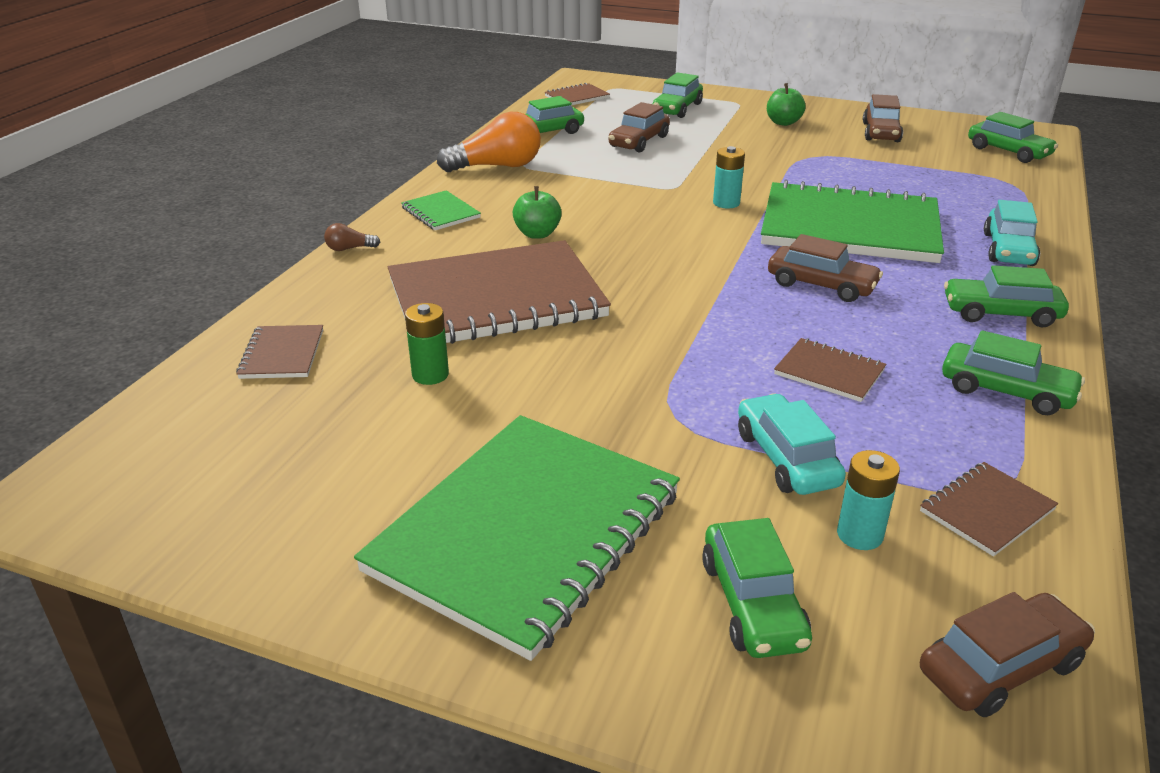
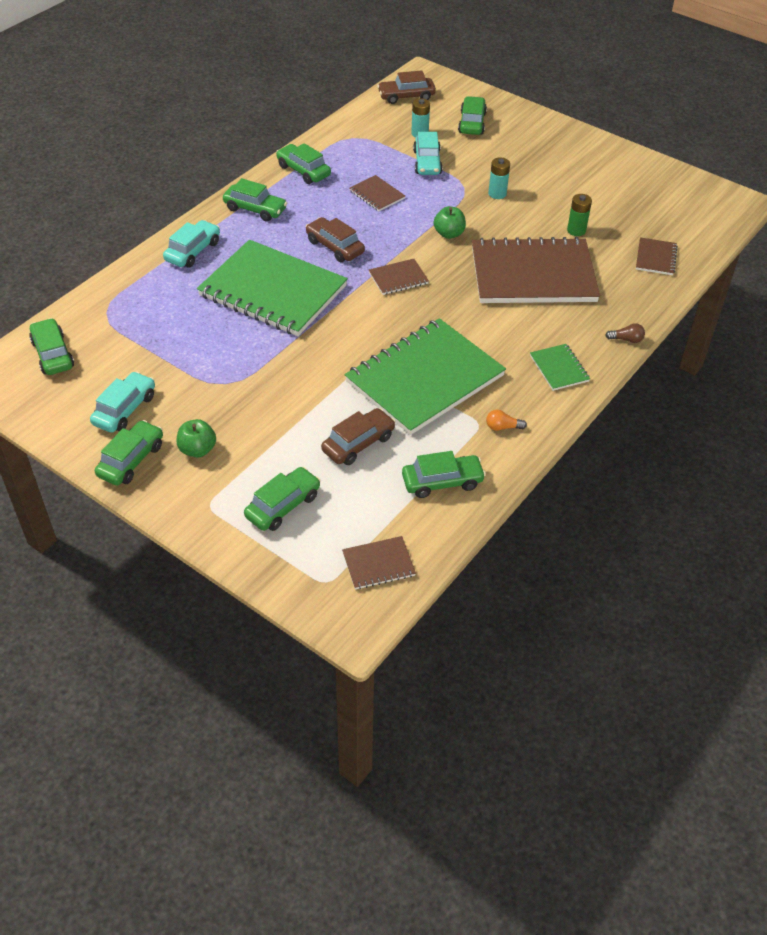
camera: 165 degrees left, 15 degrees up
(497, 166) = (502, 427): orange light bulb -> orange light bulb, size x0.43
(526, 532) = (544, 156): green notebook -> green notebook (424, 378)
(537, 234) = (492, 329): green apple -> green apple (449, 234)
(726, 203) = (339, 335): turquoise battery -> turquoise battery (497, 194)
(832, 112) = (131, 460): none -> green car
(880, 132) = (125, 409): brown car -> turquoise car
(986, 510) = (365, 132): brown notebook -> brown notebook (398, 278)

